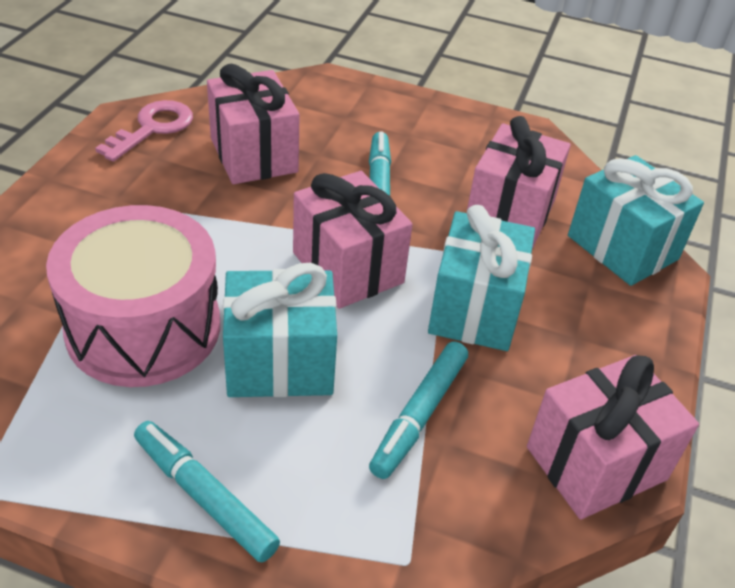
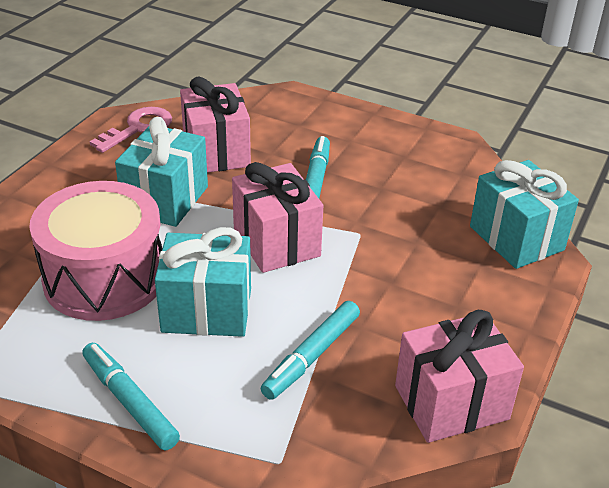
camera: 10 degrees right, 5 degrees down
(475, 309) = (376, 279): turquoise gift -> turquoise gift (165, 199)
(510, 213) = (423, 206): pink gift -> none

